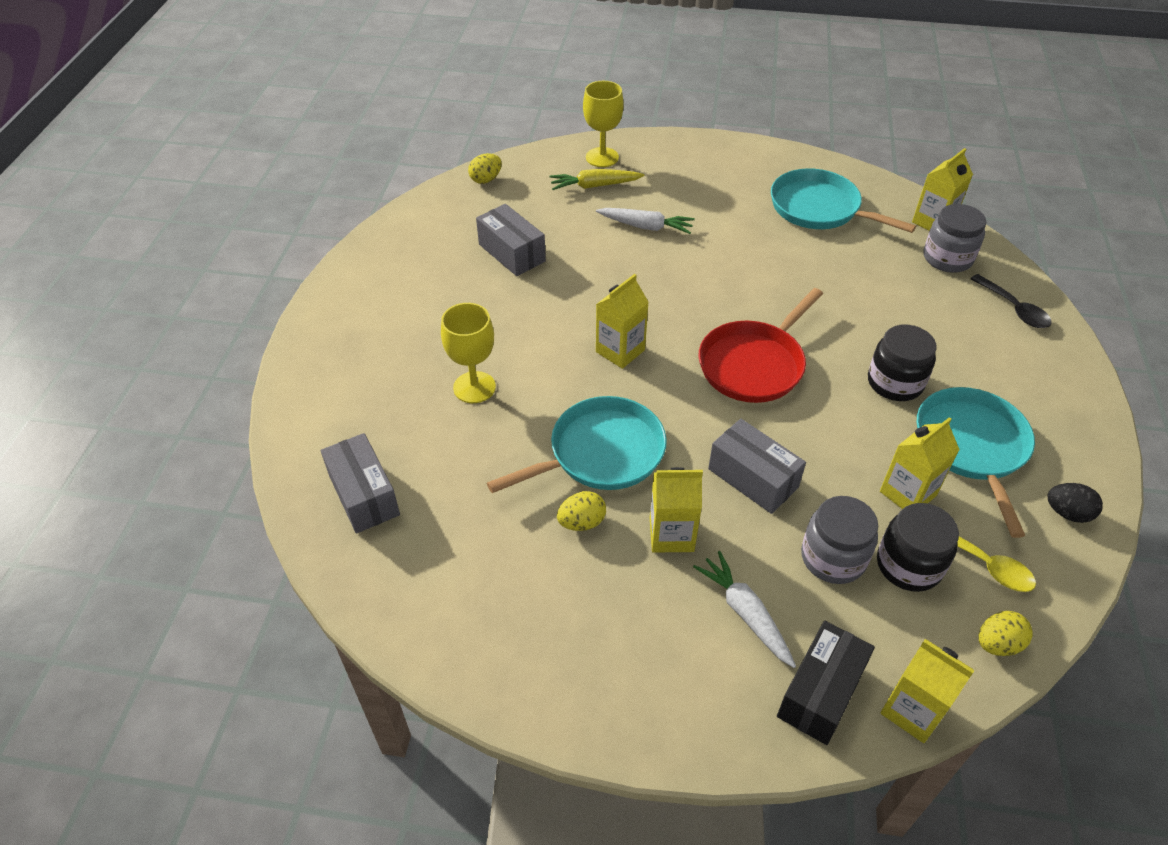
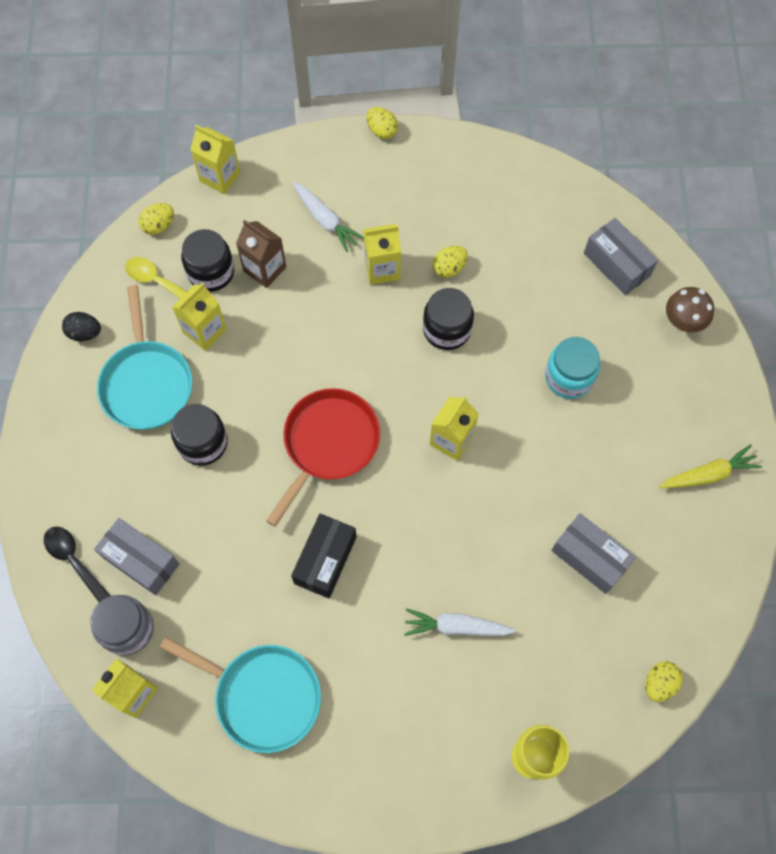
camera: 170 degrees right, 20 degrees up
(319, 421) = (682, 322): none -> brown mushroom
(474, 387) = (569, 377): yellow goblet -> turquoise jar
(594, 186) = (528, 694): yellow carrot -> yellow carrot (708, 474)
(601, 453) = (447, 329): turquoise pan -> black jar
(642, 752) = (382, 131): none -> yellow egg
(753, 478) = (325, 325): grey box -> grey box (141, 561)
(820, 692) = (276, 179): black box -> black box (325, 560)
(833, 558) = (265, 269): grey jar -> brown carton

